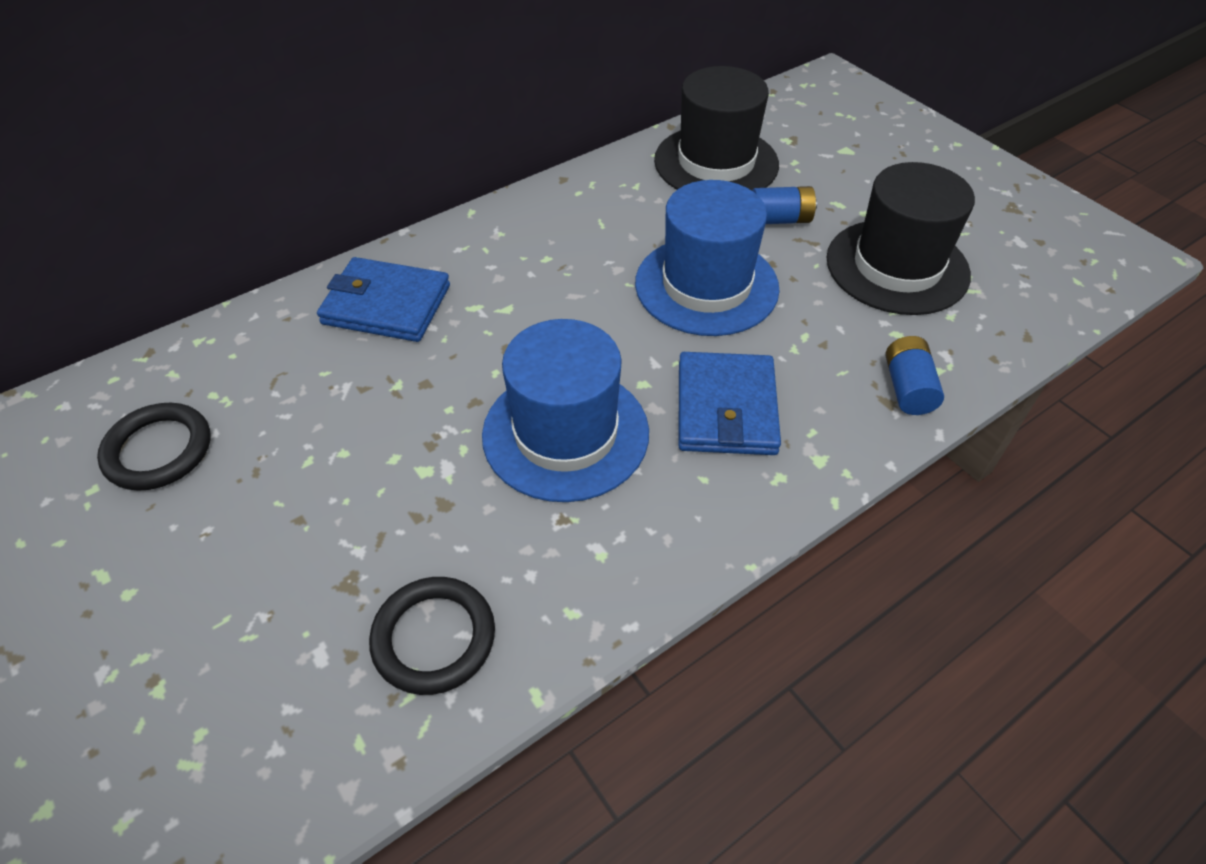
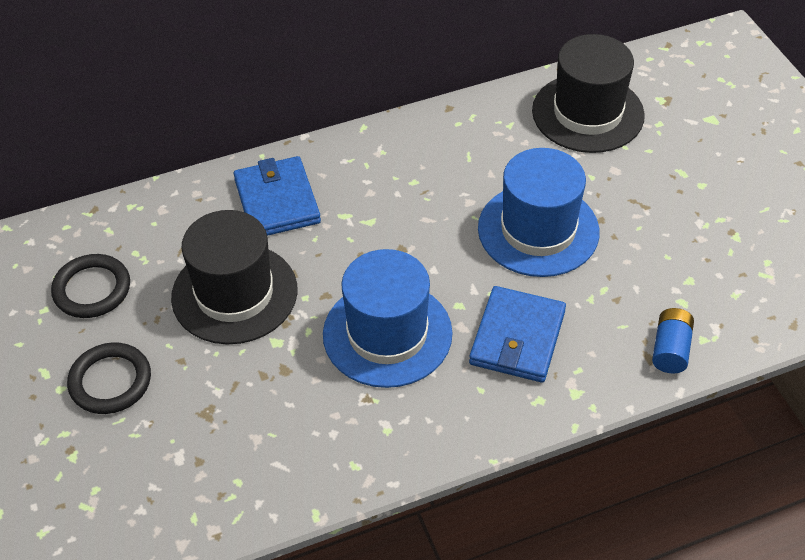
camera: 15 degrees right, 0 degrees up
(386, 305) = (277, 201): blue wallet -> blue wallet turned 45 degrees clockwise
(434, 638) = (256, 462): black ring -> black ring (110, 381)
(780, 219) = (623, 179): blue battery -> none
(897, 266) = (708, 241): black hat -> black hat (234, 293)

